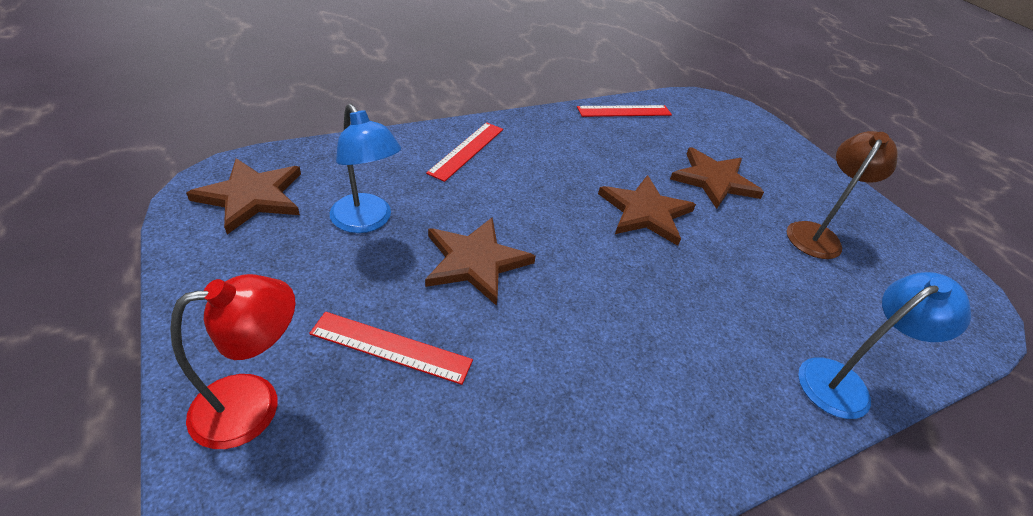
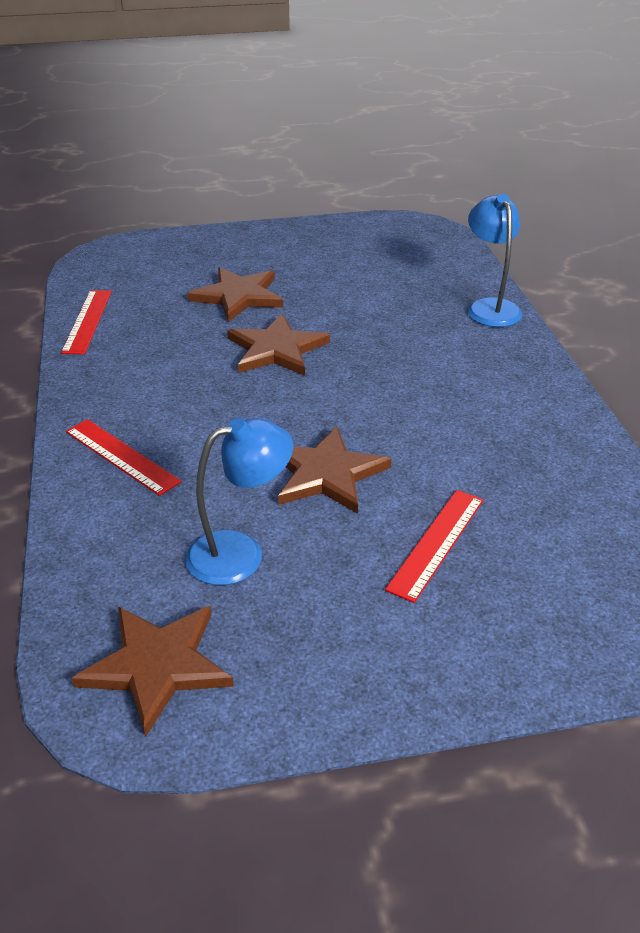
camera: 70 degrees left, 5 degrees down
(254, 404) = (499, 642): red lamp -> none
(816, 234) = (330, 266): brown lamp -> none

